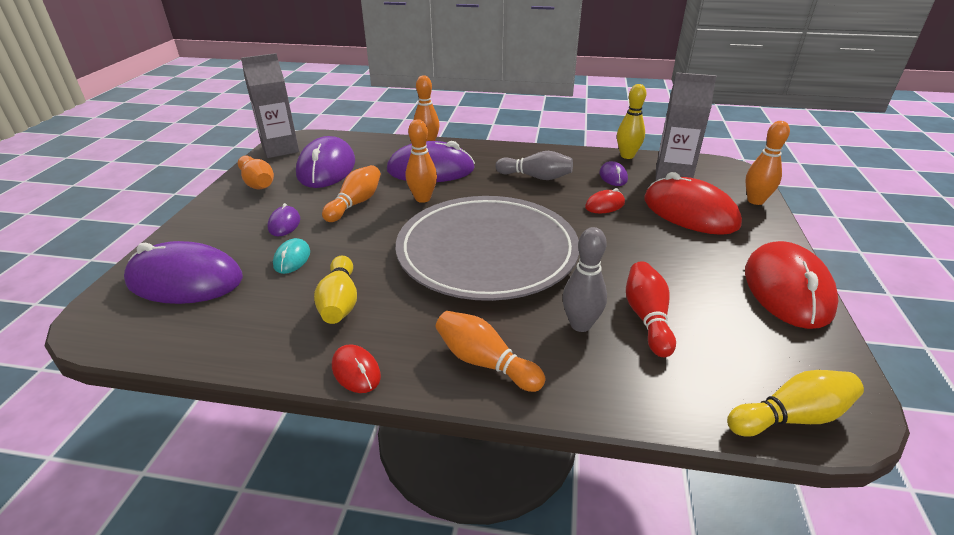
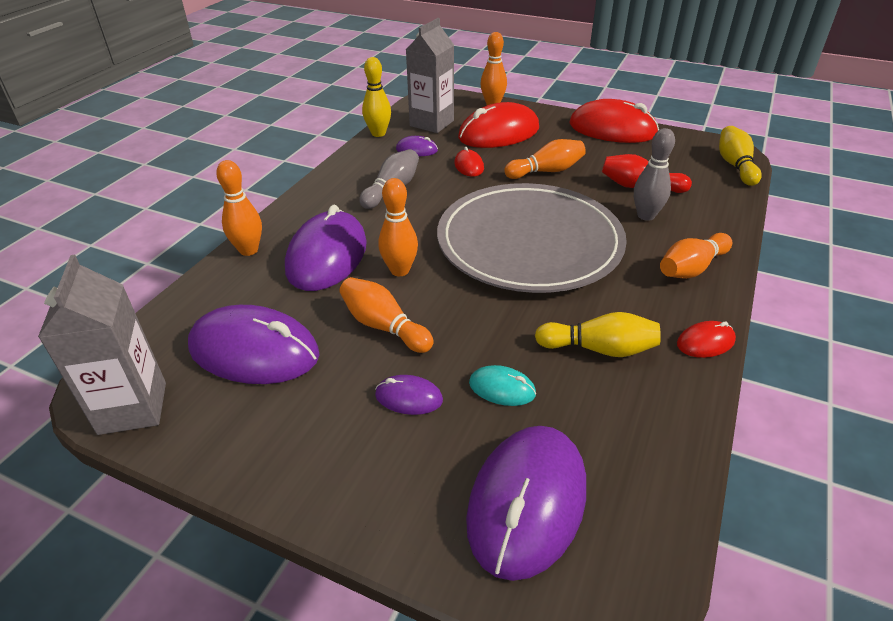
camera: 75 degrees left, 5 degrees up
(257, 183) = (255, 434): orange bowling pin -> orange bowling pin (546, 171)

